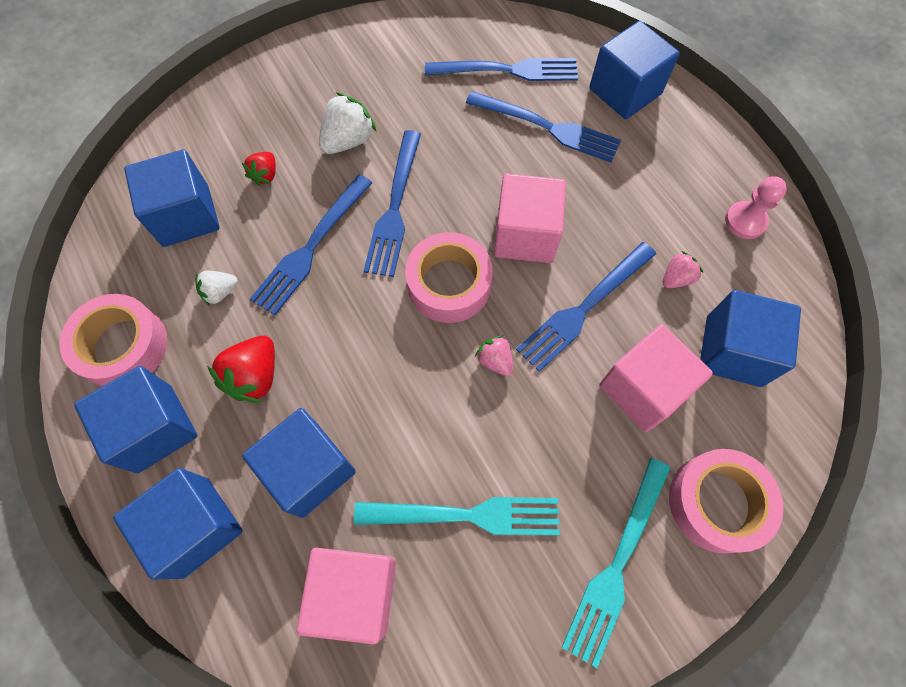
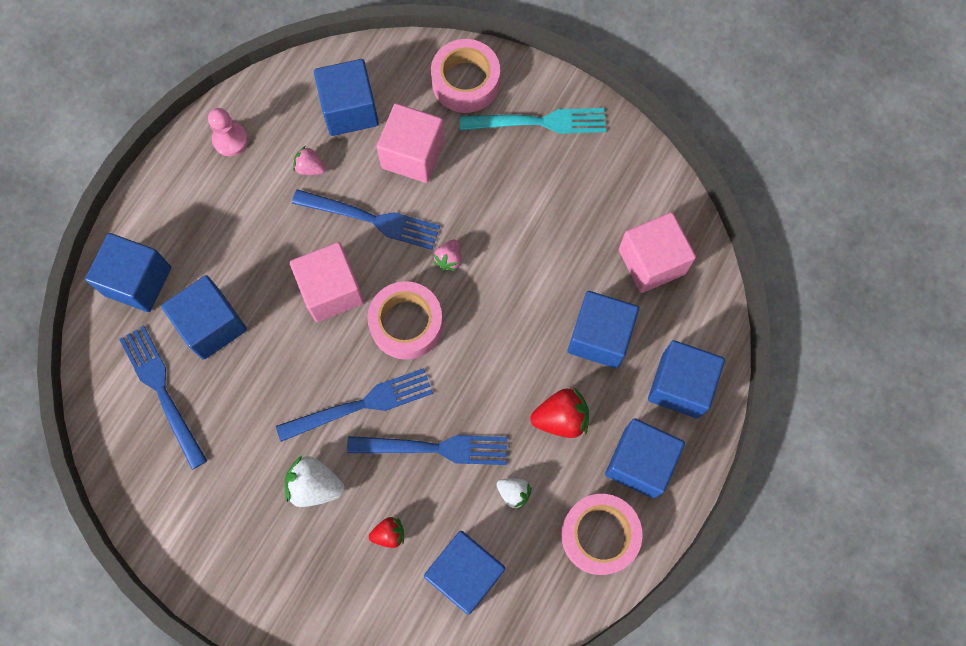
camera: 120 degrees left, 5 degrees up
(467, 515) = (565, 222): turquoise fork -> none
(548, 127) = (212, 325): blue fork -> blue cube

